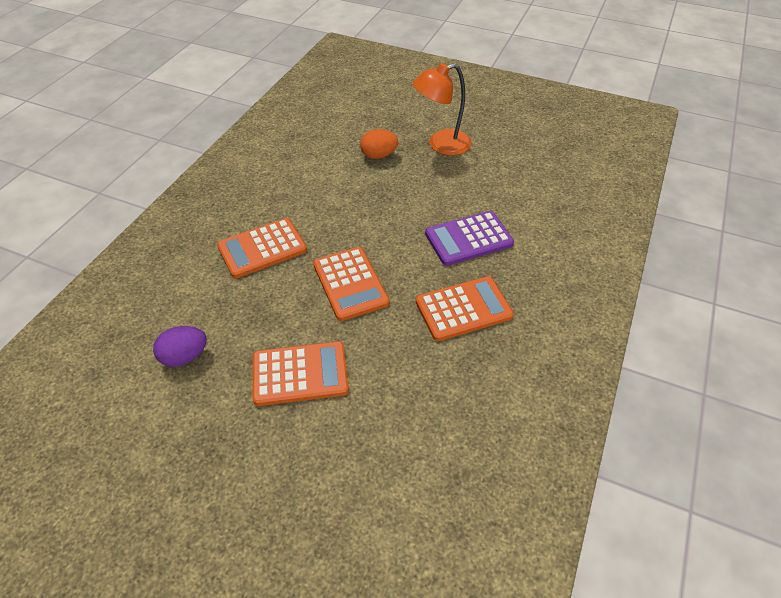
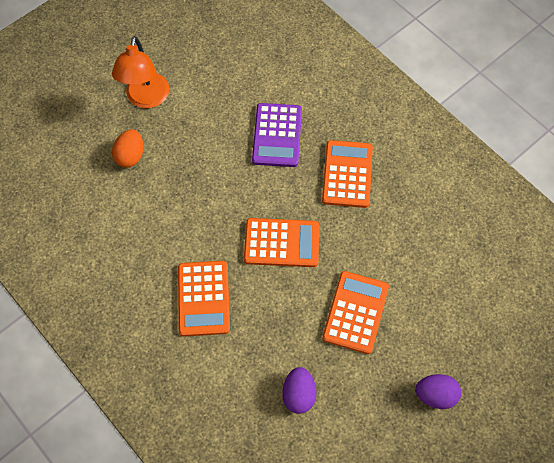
camera: 65 degrees left, 15 degrees up
(225, 494) = (435, 395): none -> purple egg

